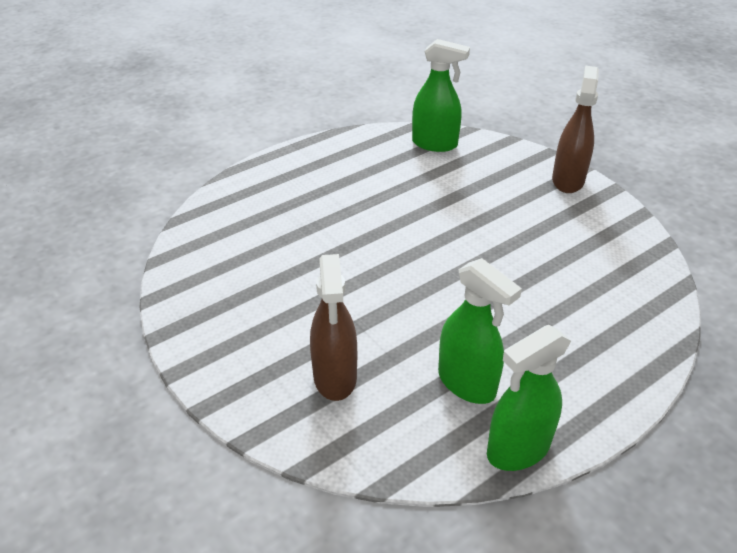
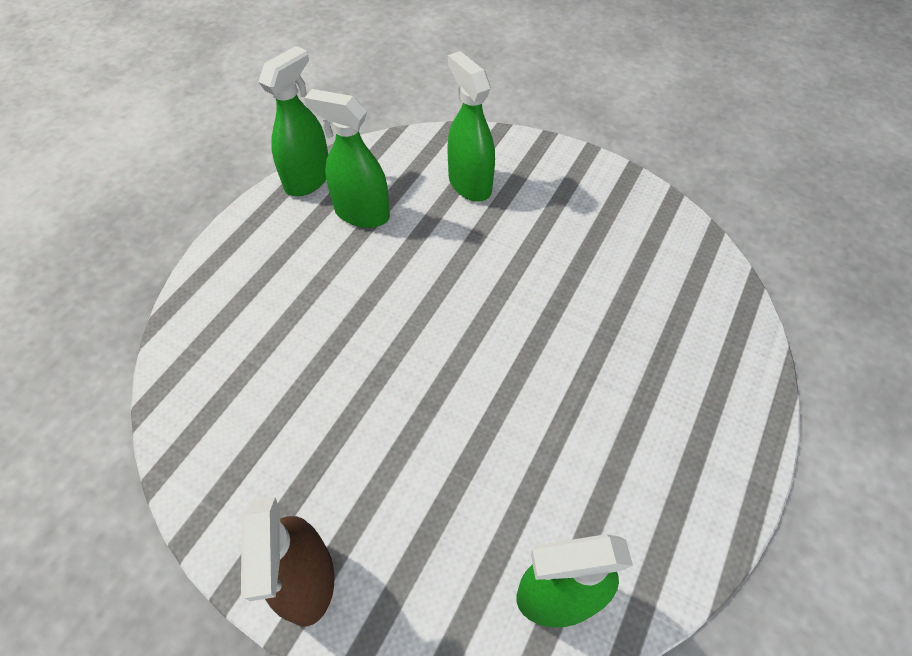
camera: 155 degrees right, 15 degrees up
(335, 377) = (469, 184): brown spray bottle -> green spray bottle

